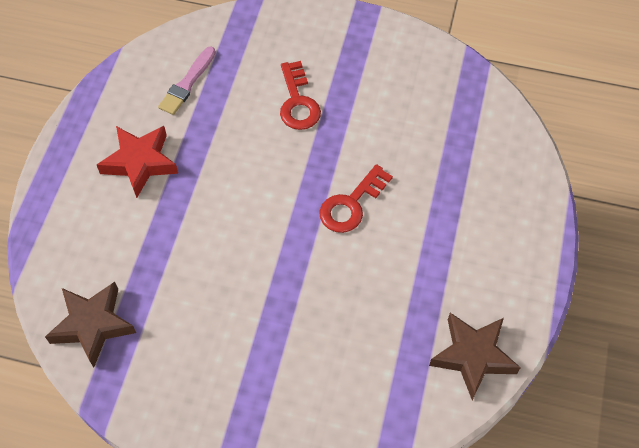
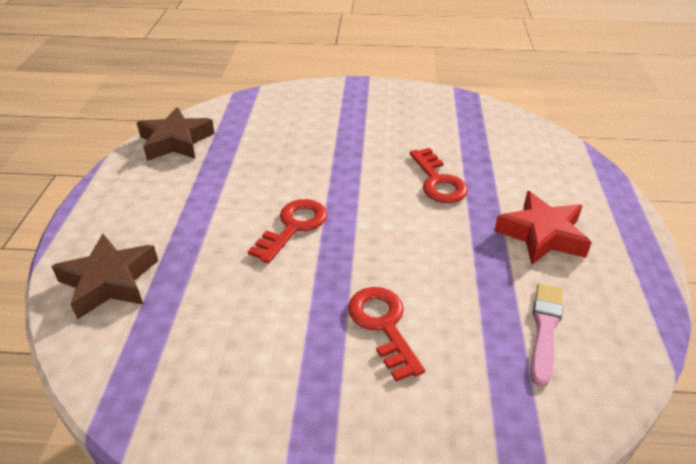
camera: 170 degrees right, 20 degrees down
(93, 325) = (499, 126): brown star -> brown star (109, 282)
(201, 243) = (438, 181): none -> red key

